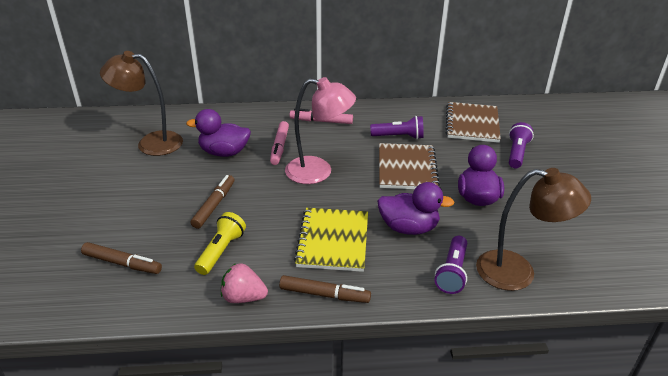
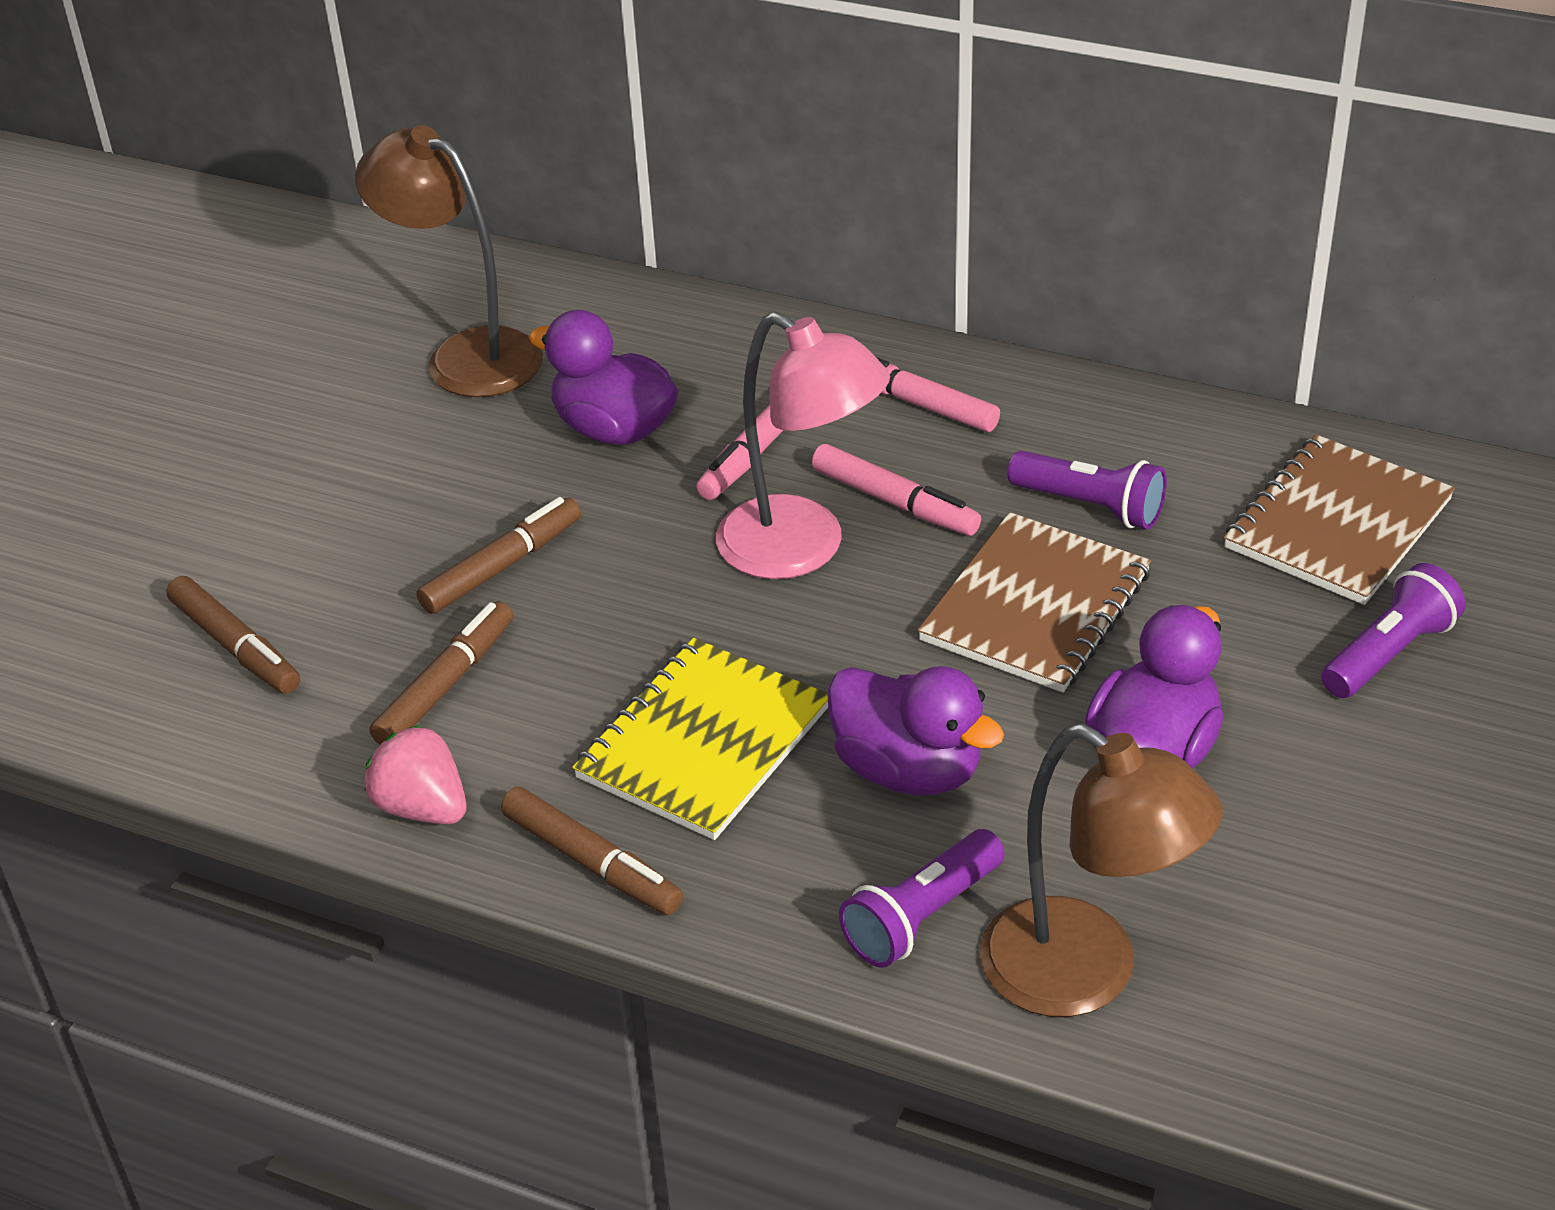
camera: 30 degrees right, 5 degrees up
(221, 251) = (445, 685): yellow flashlight -> brown marker
(337, 150) = (895, 502): none -> pink marker

